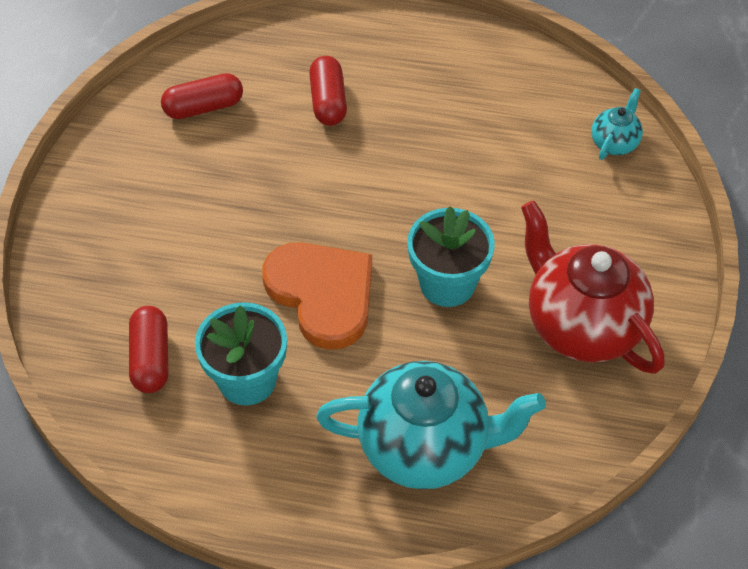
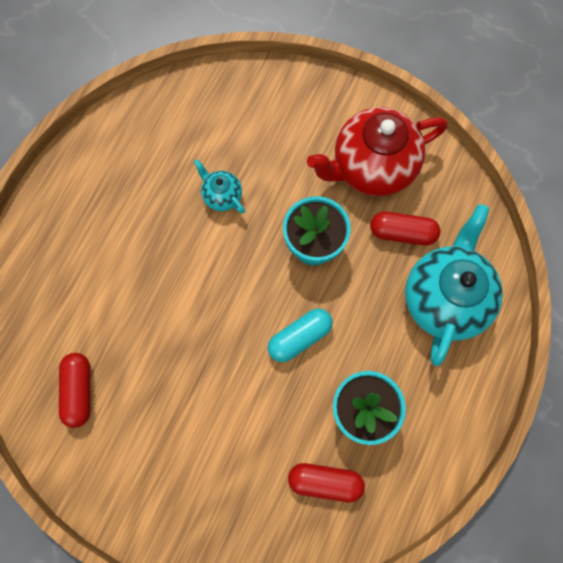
camera: 75 degrees left, 20 degrees up
(322, 294) = (299, 337): orange heart -> turquoise capsule
(328, 101) = (108, 286): red capsule -> red capsule (402, 233)
(614, 143) = (219, 91): turquoise teapot -> turquoise teapot (222, 196)

